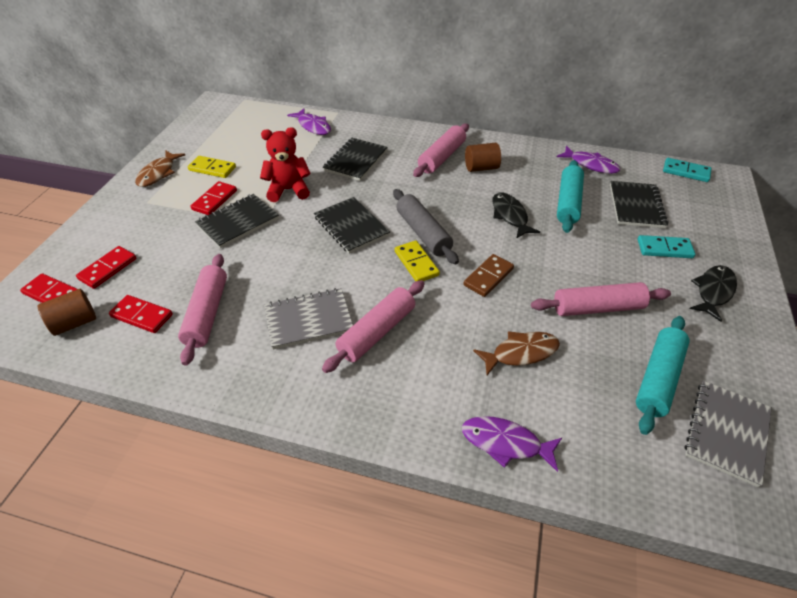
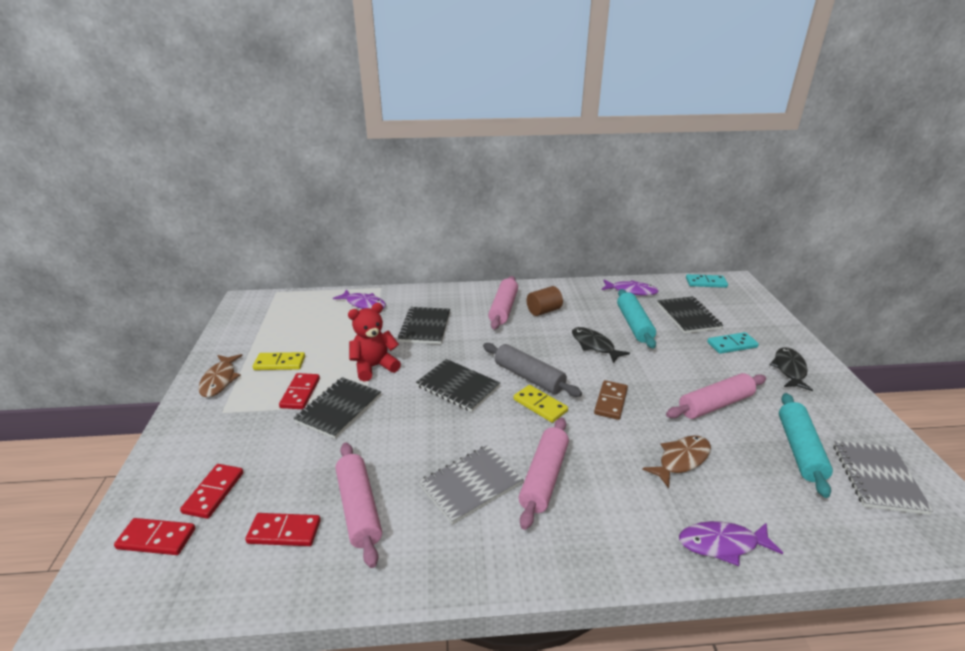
camera: 20 degrees left, 15 degrees down
(75, 323) = (204, 563): brown cylinder -> none

